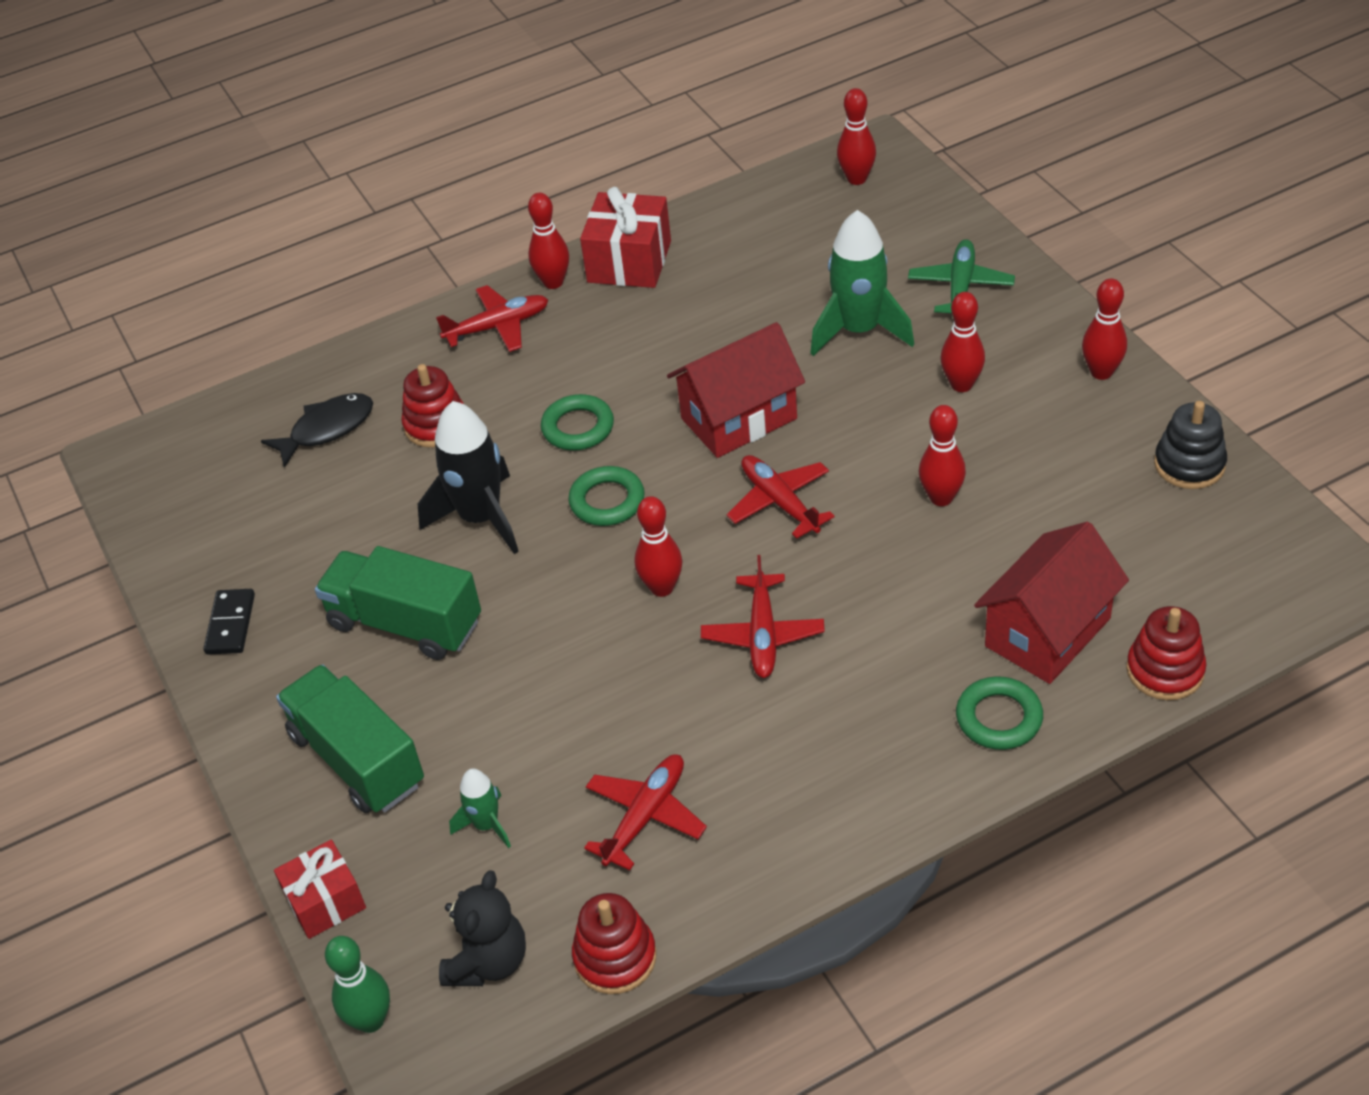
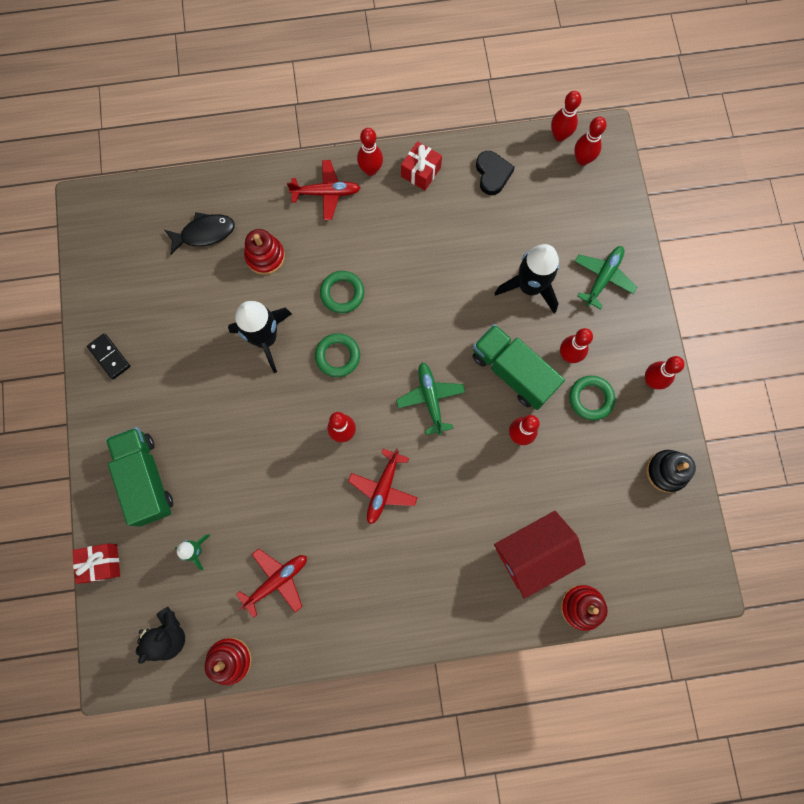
camera: 15 degrees right, 30 degrees up
(231, 624) = (109, 357): black domino -> black domino turned 60 degrees counterclockwise
(370, 1020) = (101, 644): green bowling pin -> none
(405, 624) = (200, 397): green truck -> green truck (512, 372)
(629, 262) = (420, 172): red gift -> red gift, size x0.65
(736, 232) = (492, 174): none -> black heart
(739, 418) = (433, 326): red house -> none
(779, 502) = (430, 398): red plane -> green plane
(810, 165) = (559, 136): none -> red bowling pin
(859, 330) = (529, 287): green rocket -> black rocket
(999, 718) = (481, 599): green ring -> green ring (590, 398)

